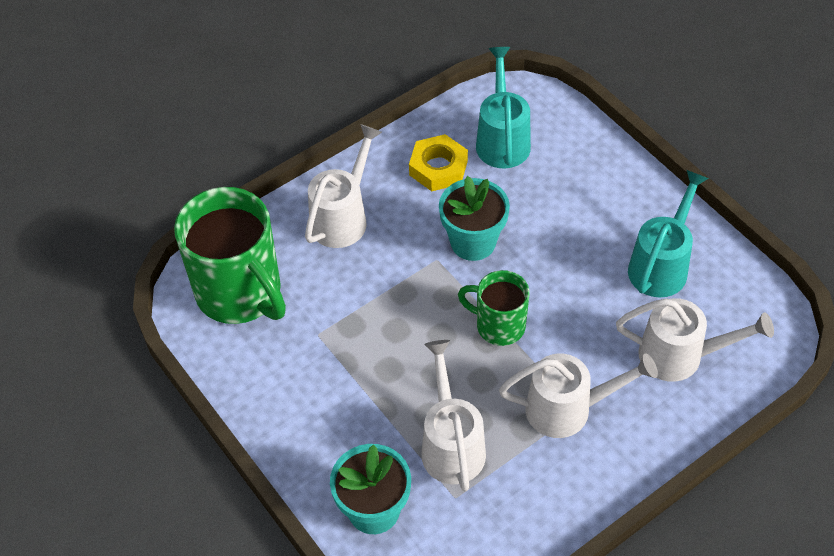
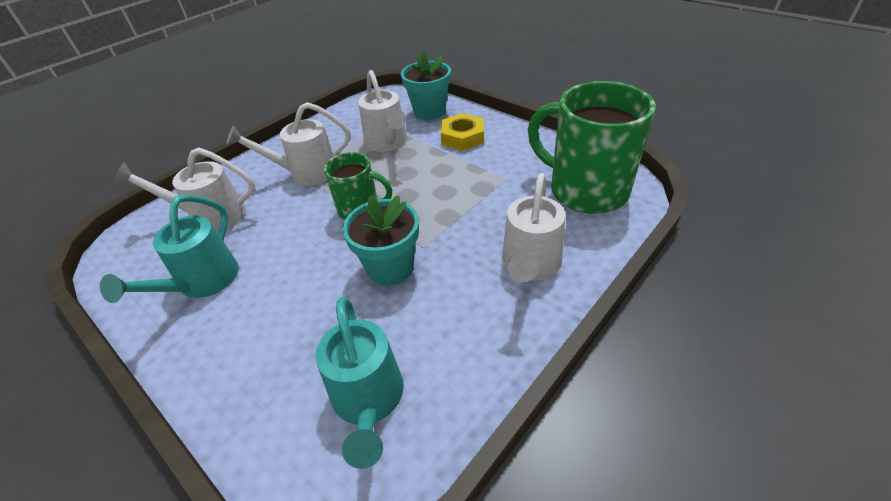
camera: 170 degrees right, 10 degrees down
(438, 168) = (444, 342): yellow nut -> yellow nut (462, 137)

